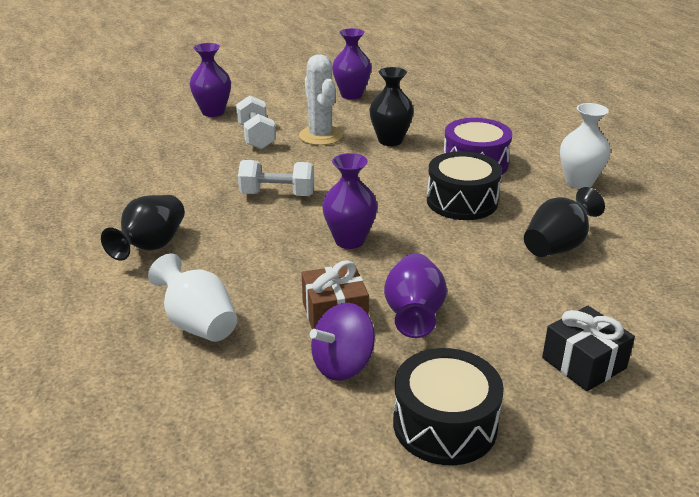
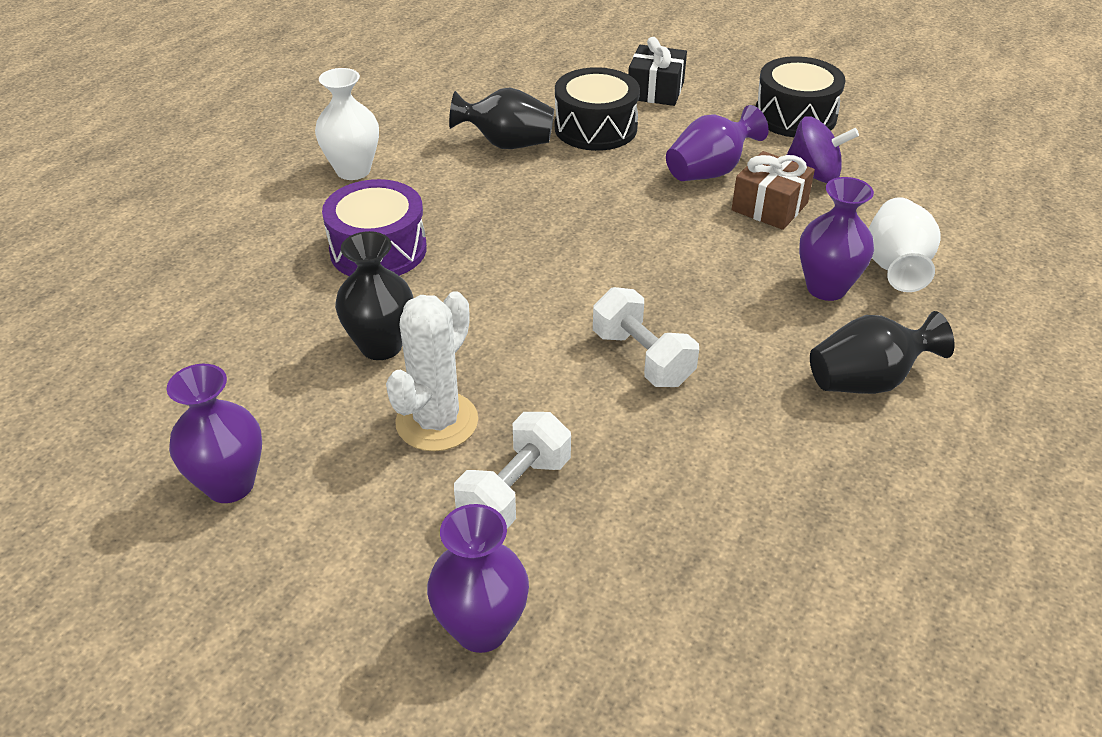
camera: 130 degrees left, 10 degrees up
(349, 240) = (657, 255): purple vase -> purple vase (826, 288)
(462, 201) = (486, 222): black drum -> black drum (595, 128)

